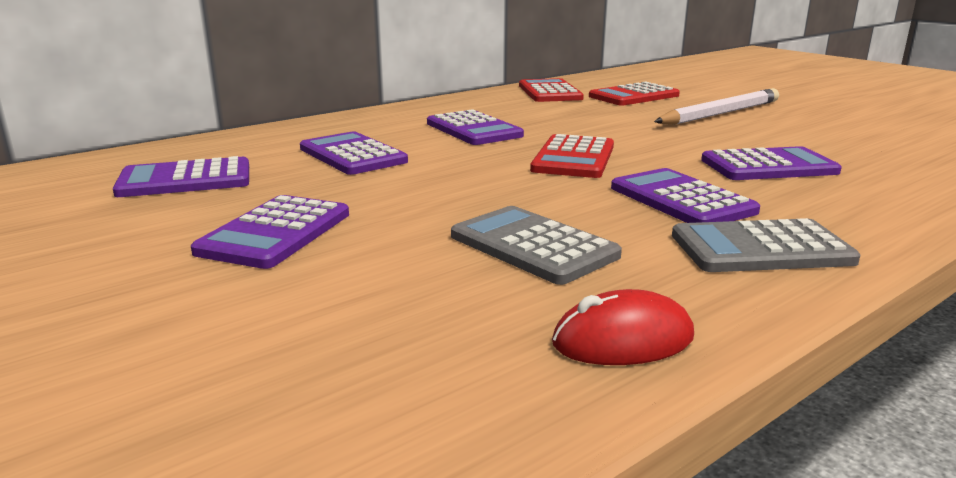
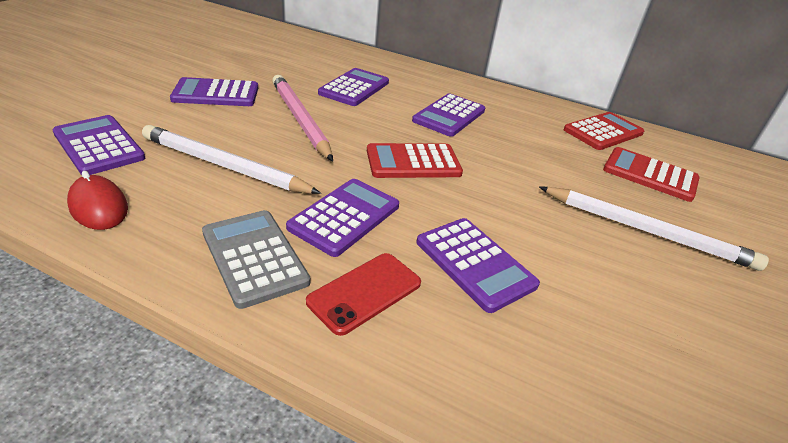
camera: 60 degrees right, 15 degrees up
(185, 180) = (280, 58): purple calculator -> purple calculator (98, 146)
(421, 192) = (300, 119): none -> pink pencil
(533, 246) = (224, 166): grey calculator -> white pencil
(819, 209) = (365, 292): none -> red phone

